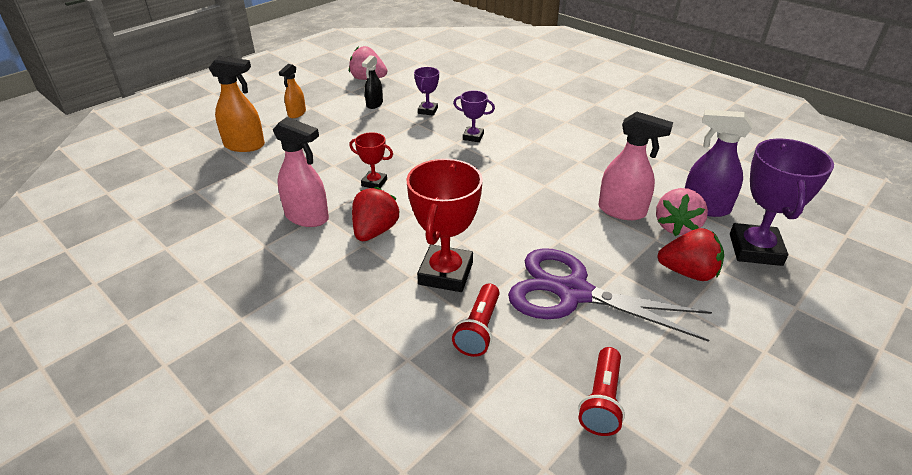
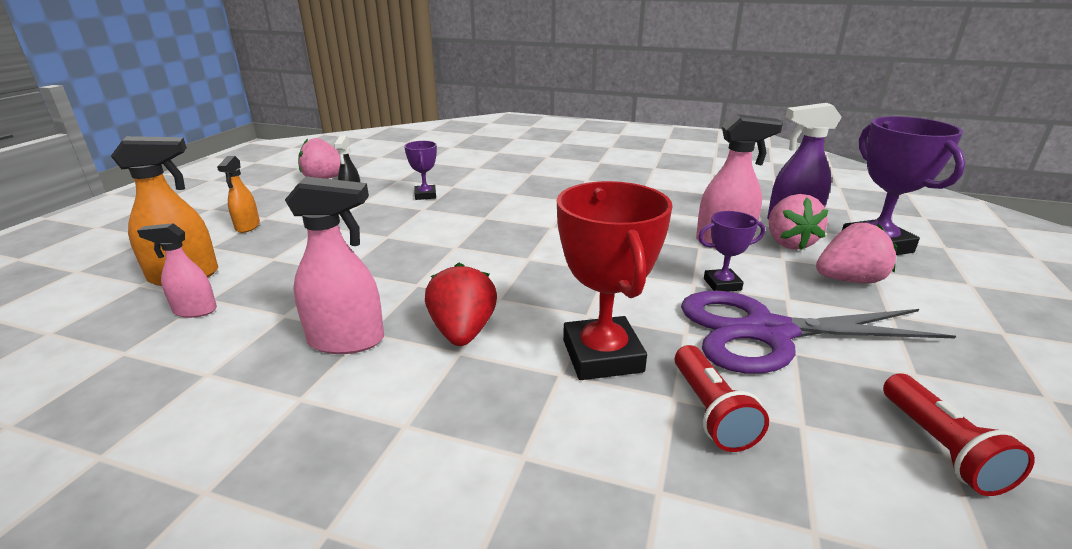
camera: 25 degrees left, 10 degrees down
(239, 173) = (195, 310): none -> pink spray bottle
(374, 183) = (416, 277): red trophy -> none
(473, 137) = (501, 209): purple trophy -> purple trophy (722, 284)
(688, 272) = (848, 280): red strawberry -> pink strawberry

